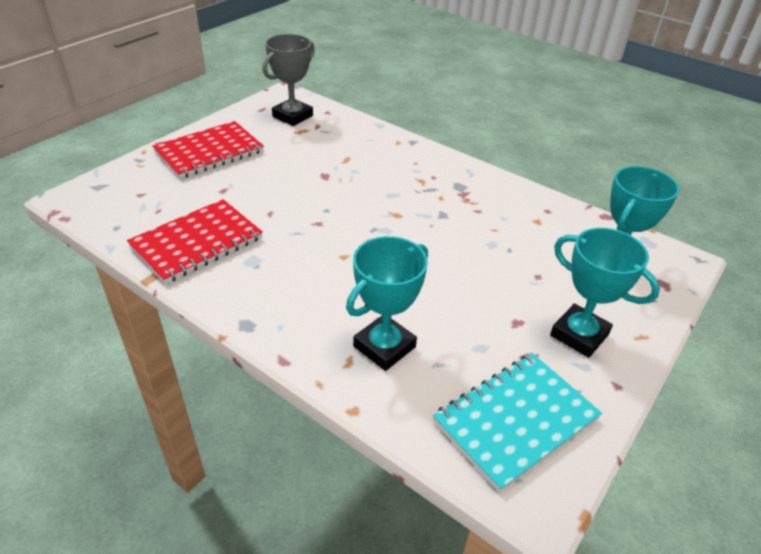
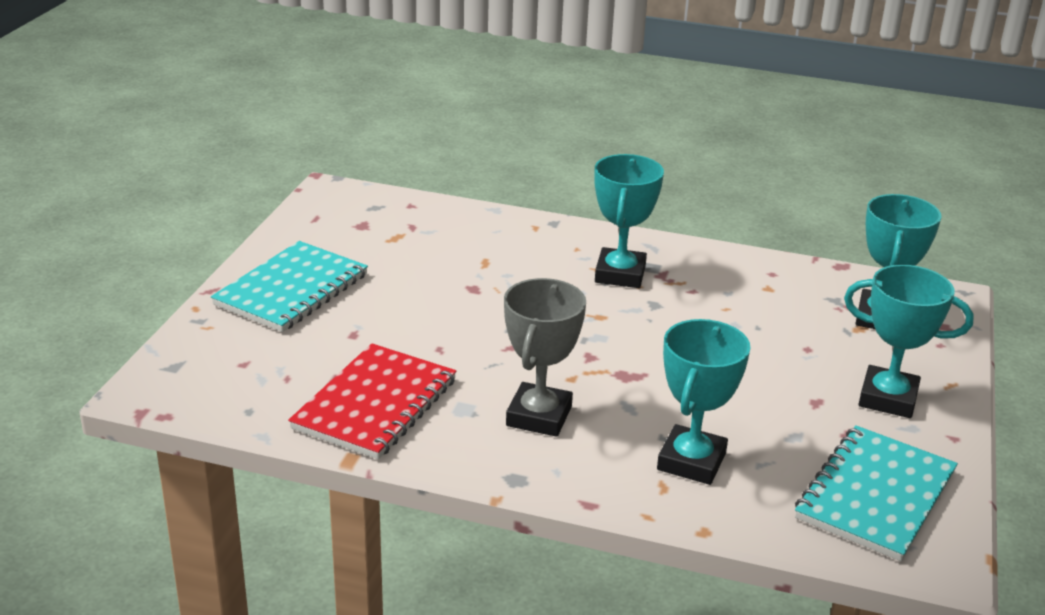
camera: 20 degrees left, 10 degrees down
(209, 152) = (291, 290): red notebook -> turquoise notebook
(292, 116) = (368, 220): grey trophy -> grey trophy (539, 416)
(433, 187) = (620, 274): none -> turquoise trophy

